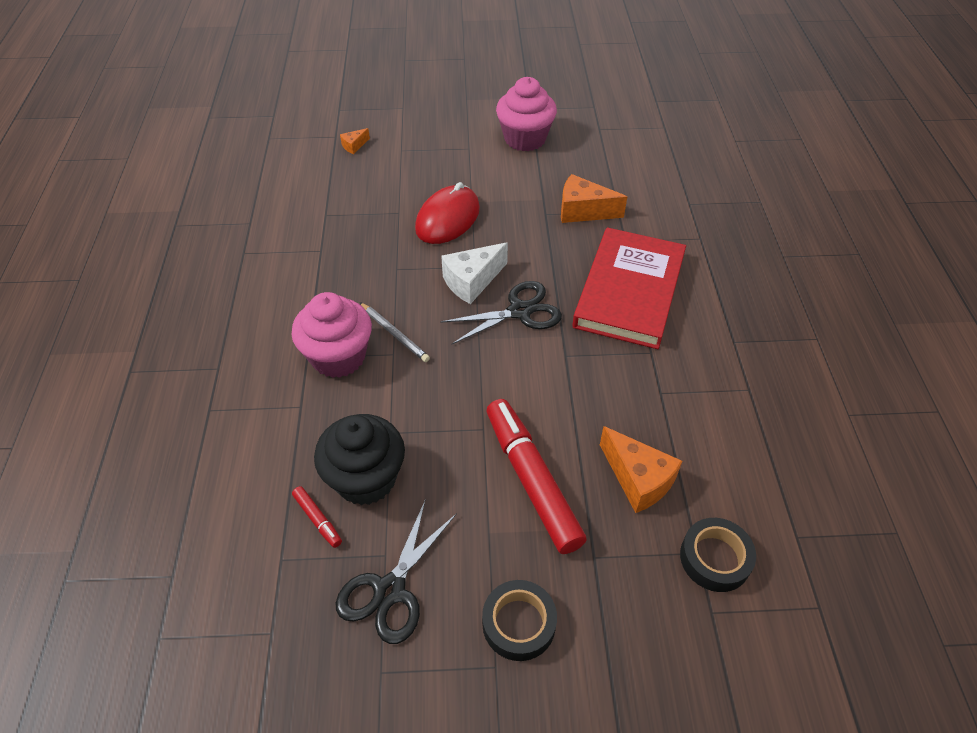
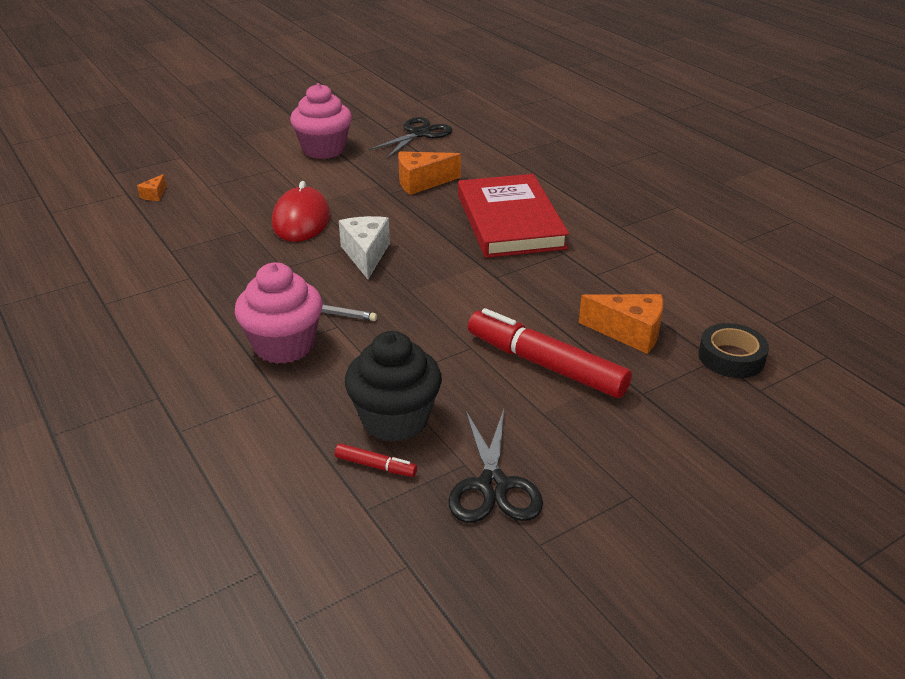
camera: 30 degrees left, 15 degrees down
(472, 281) = (366, 255): white cheese -> white cheese turned 150 degrees clockwise
(519, 623) = (624, 459): black tape -> none
(520, 311) = (429, 261): black scissors -> black scissors (419, 134)

